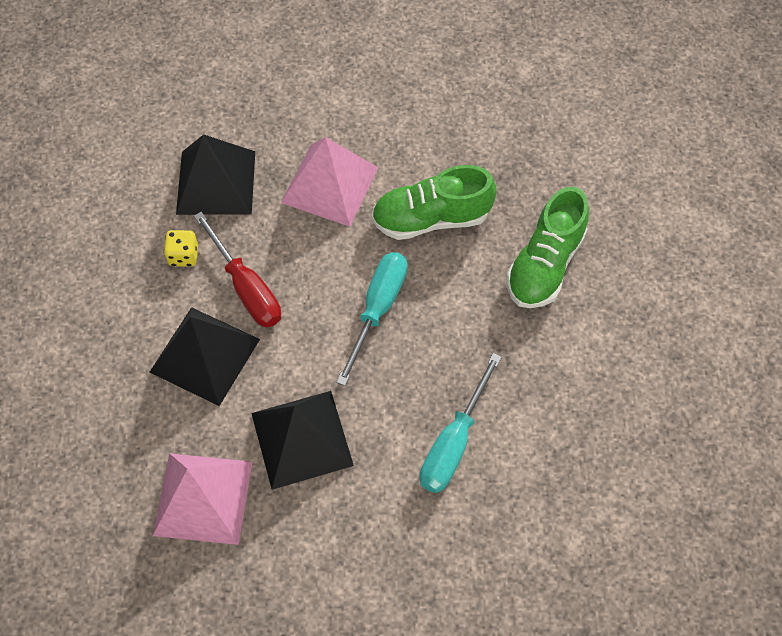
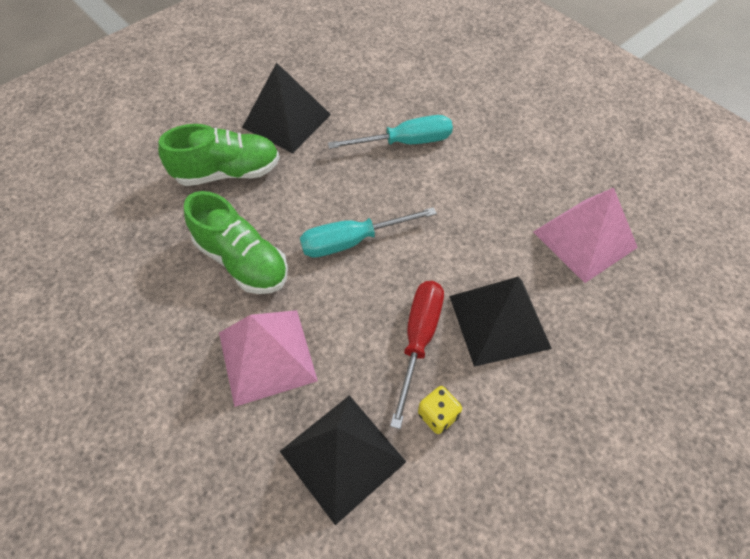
camera: 130 degrees left, 5 degrees down
(301, 439) = (488, 216): black pyramid -> black pyramid (287, 120)

